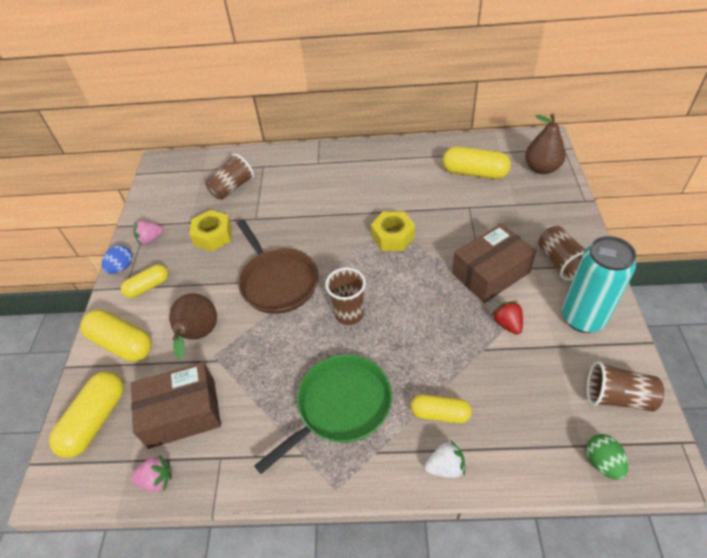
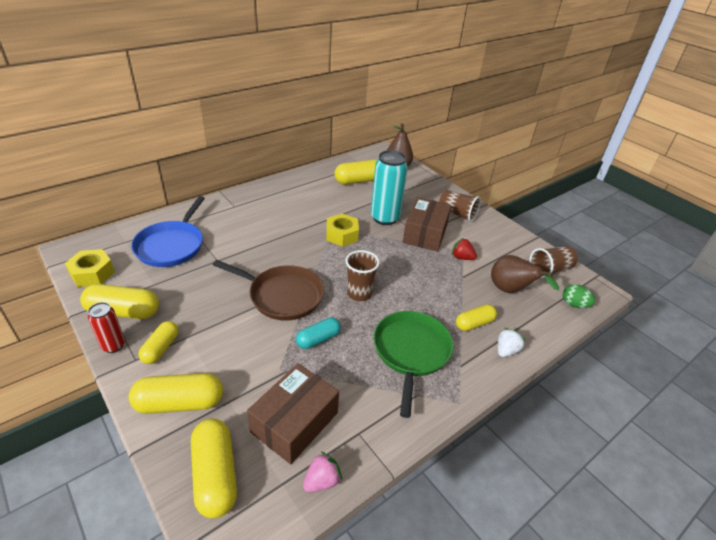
camera: 45 degrees left, 10 degrees down
(121, 267) = (113, 346): blue egg -> red can
(150, 239) = (123, 312): pink strawberry -> yellow capsule
(198, 335) = (251, 362): brown pear -> brown pear (510, 290)
(213, 236) = (189, 286): yellow nut -> yellow nut (92, 273)
(232, 188) = (171, 246): brown cup -> blue pan
(269, 344) = (318, 339): none -> turquoise capsule
(582, 318) = (496, 238): turquoise can -> turquoise can (385, 218)

